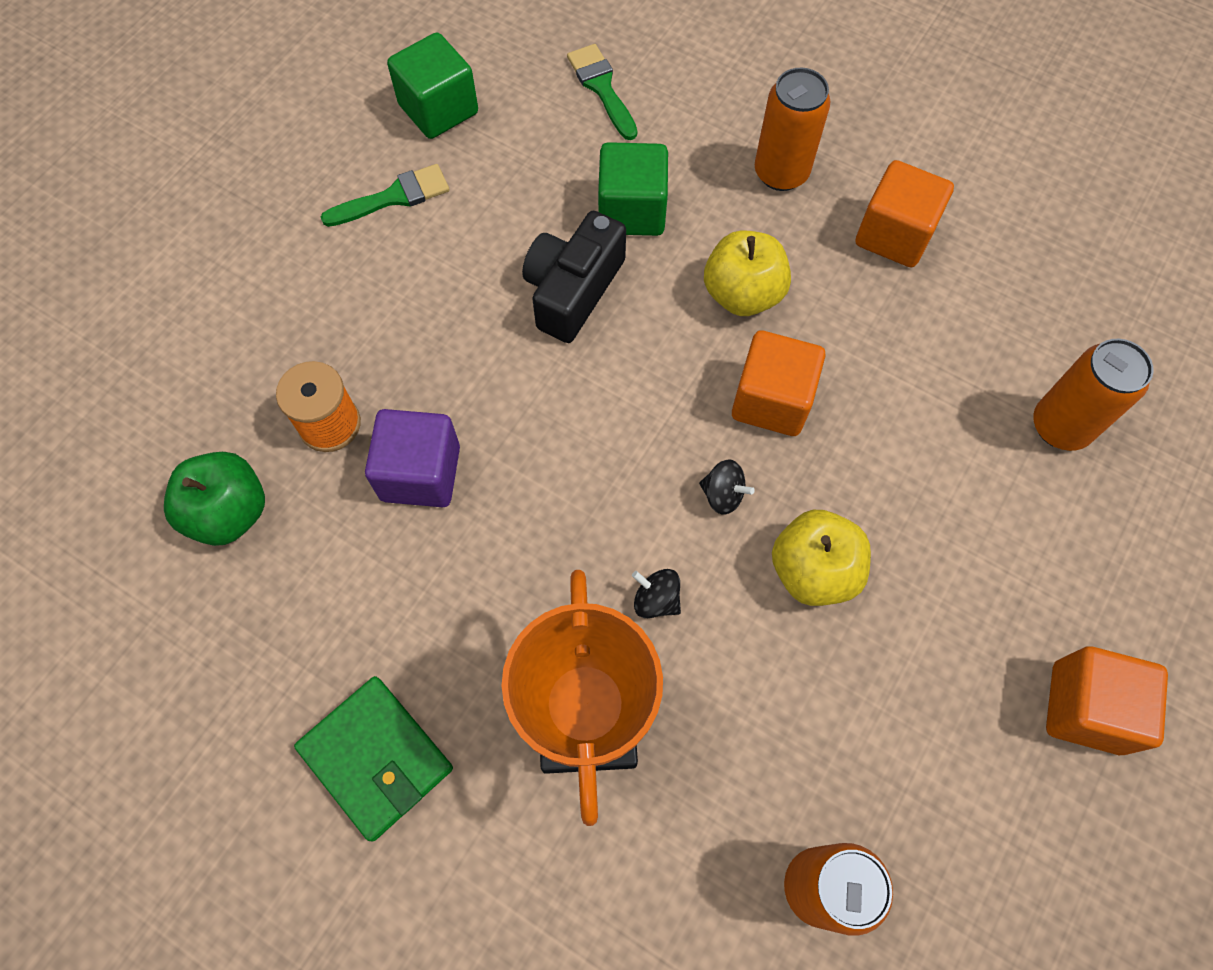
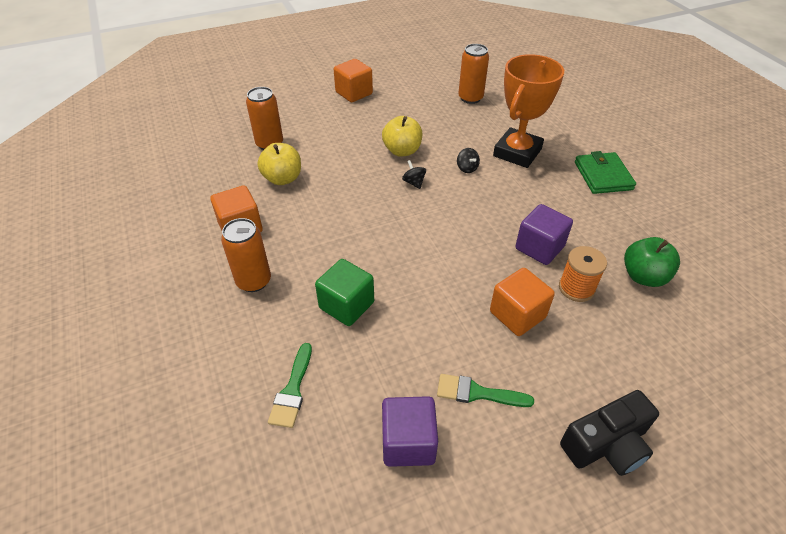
camera: 145 degrees left, 20 degrees down
(438, 109) = (408, 442): green cube -> purple cube
(573, 290) = (411, 284): black camera -> black camera (606, 444)
(742, 294) = (333, 240): yellow apple -> yellow apple (283, 178)
(771, 400) = (363, 199): orange cube -> orange cube (517, 314)

